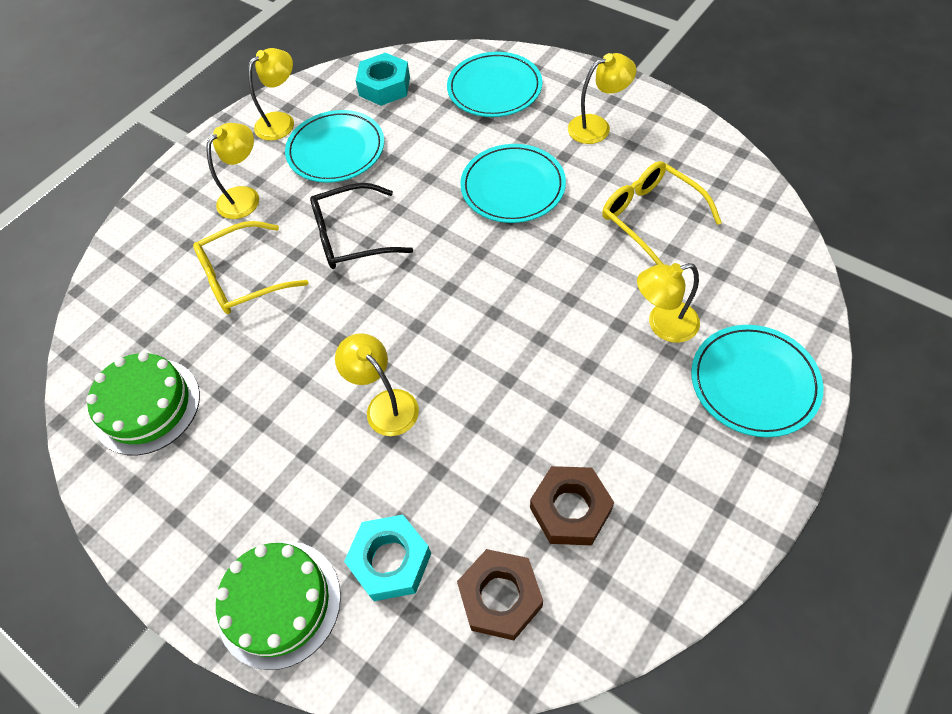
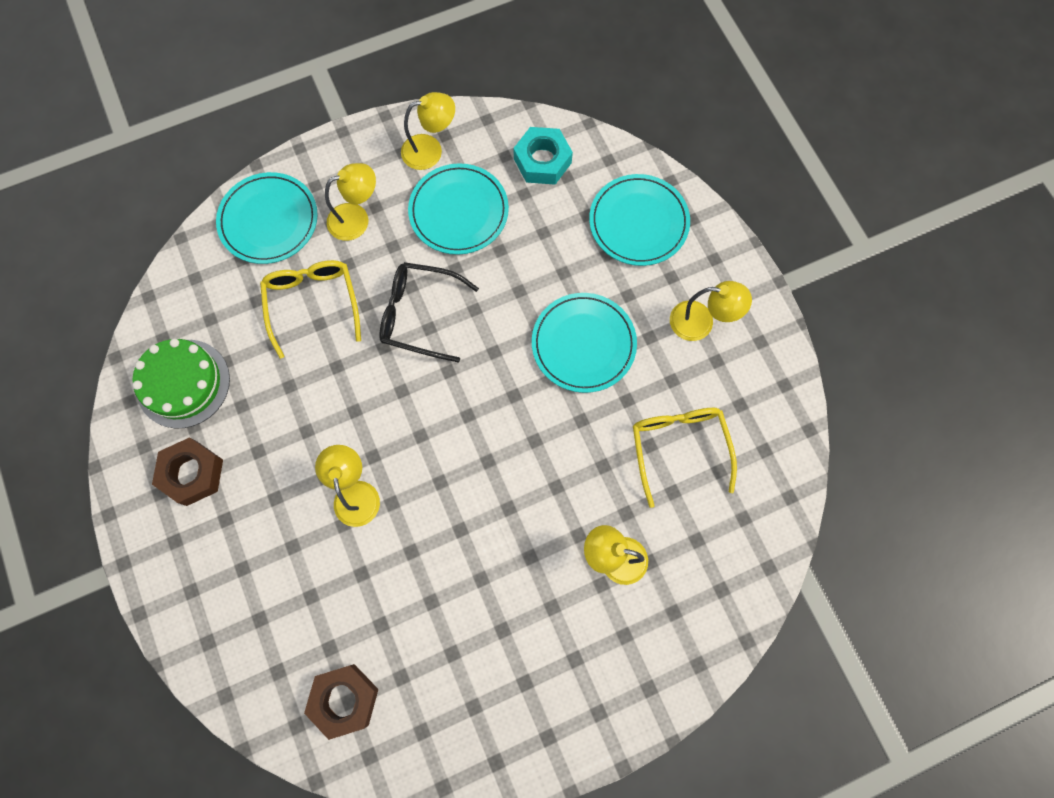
camera: 25 degrees right, 15 degrees up
(243, 277) = (313, 304): yellow glasses -> yellow glasses turned 75 degrees clockwise
(279, 603) = (195, 606): green cake -> none
(390, 561) = (286, 623): turquoise nut -> none
(570, 510) = (435, 667): brown nut -> brown nut (192, 473)
(754, 382) = (647, 654): turquoise plate -> turquoise plate (269, 220)

